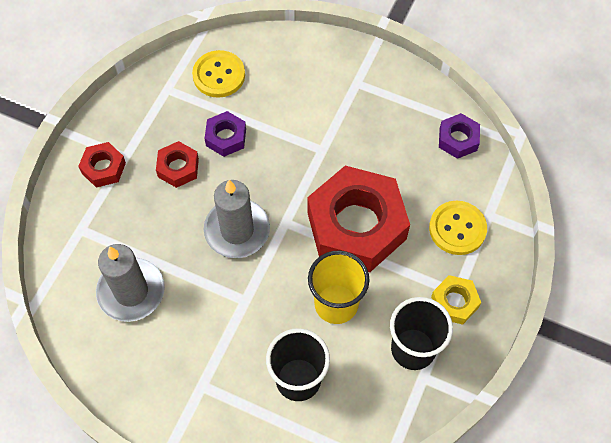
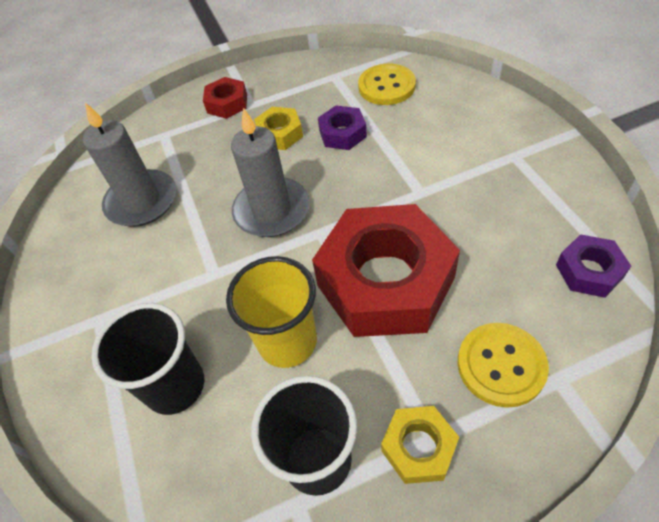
camera: 50 degrees right, 10 degrees down
(178, 168) = (279, 134): red nut -> yellow nut

